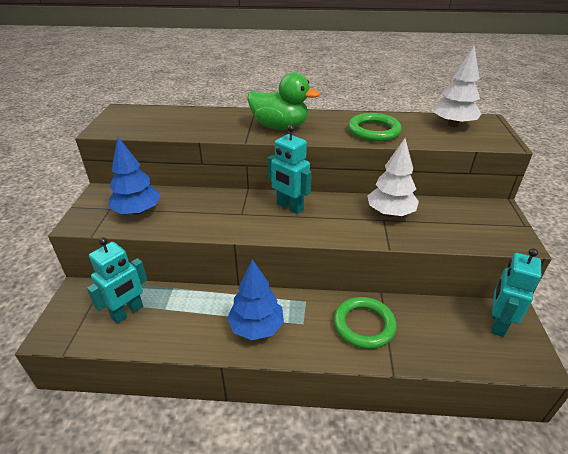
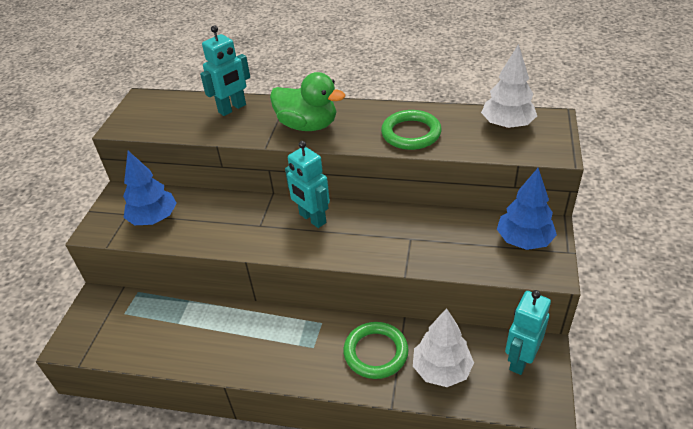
camera: 10 degrees right, 5 degrees up
(128, 312) = (142, 325): turquoise robot -> turquoise robot (232, 109)
(256, 327) = (265, 348): blue tree -> blue tree (524, 240)
(390, 213) = (420, 230): white tree -> white tree (441, 370)

